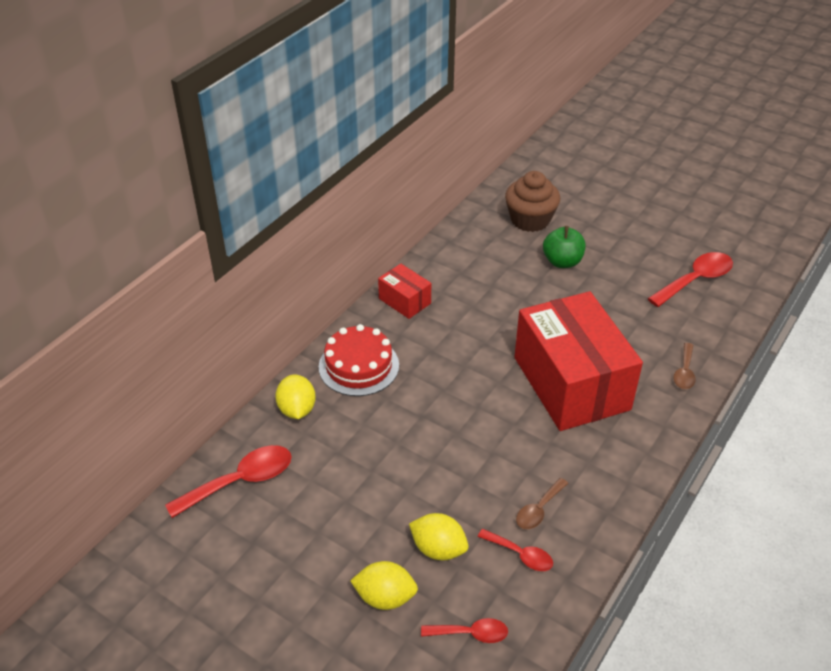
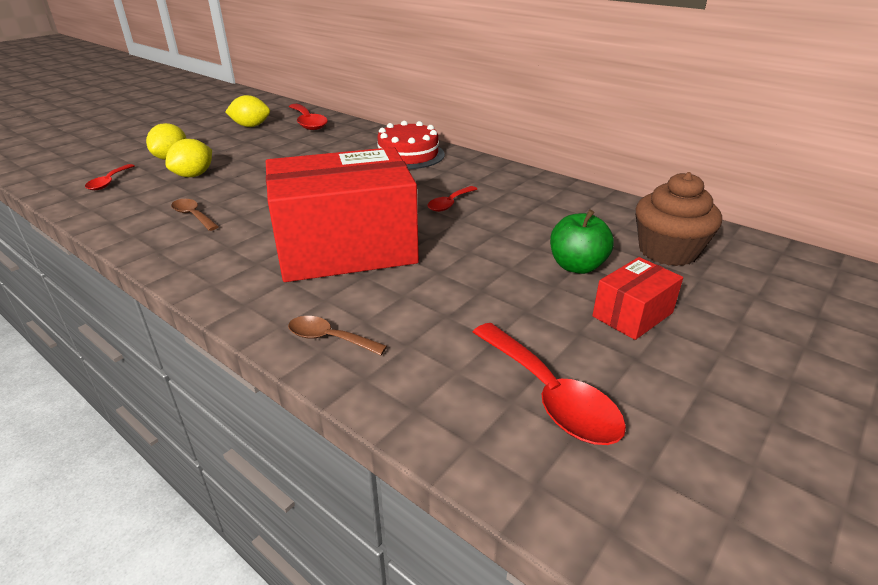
camera: 95 degrees right, 10 degrees down
(297, 409) = (367, 136): yellow lemon -> yellow lemon (251, 126)
(404, 301) = (494, 174): red box -> red box (632, 314)
(521, 555) = (155, 204): red spoon -> red spoon (449, 204)

